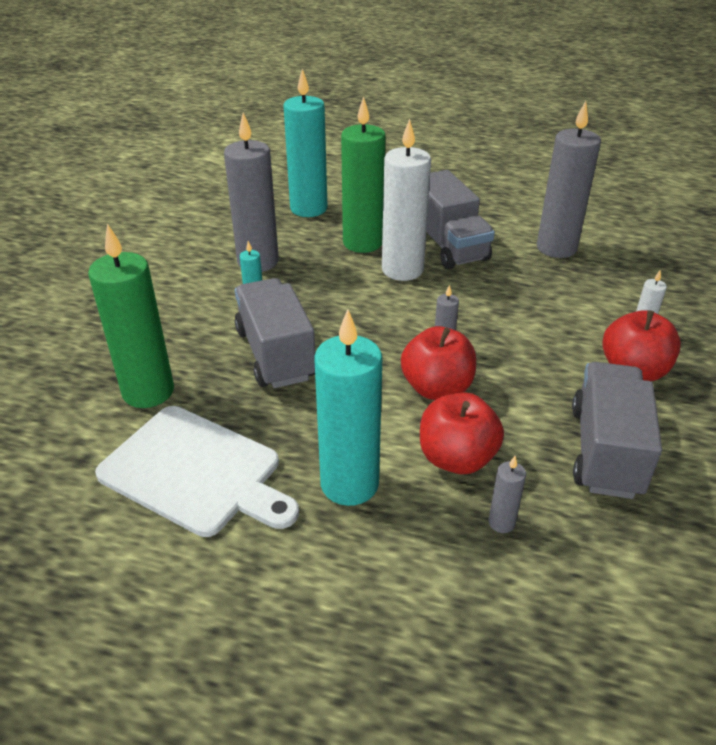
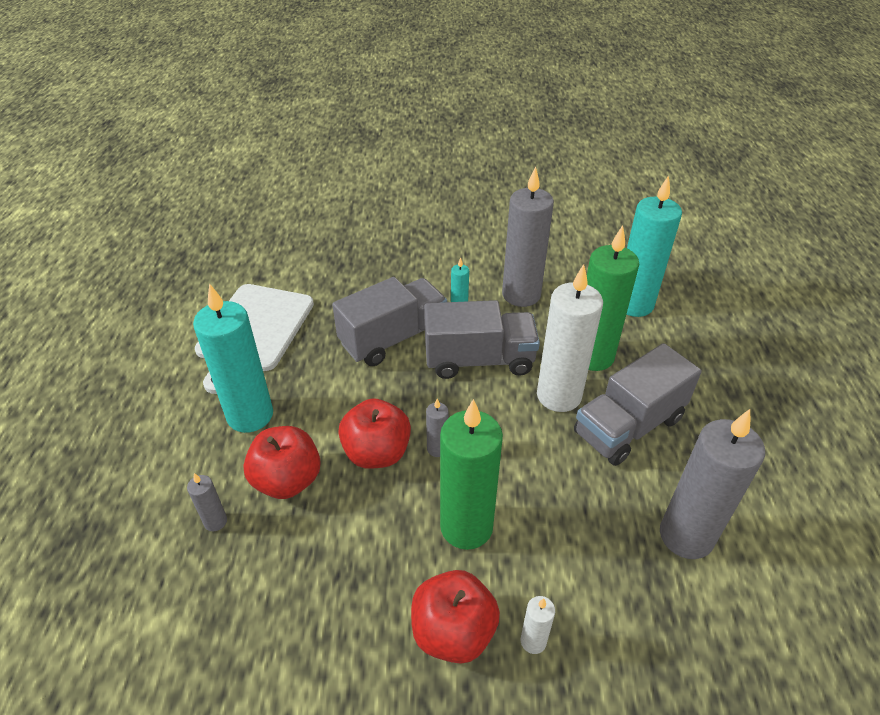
camera: 75 degrees right, 5 degrees up
(148, 391) = (331, 285): green candle -> green candle (466, 527)
(605, 451) = (314, 603): grey truck -> grey truck (479, 360)

